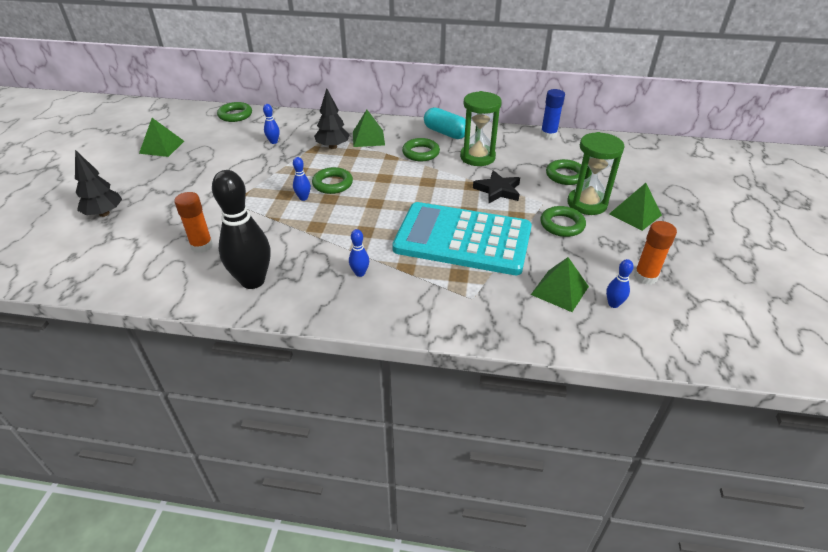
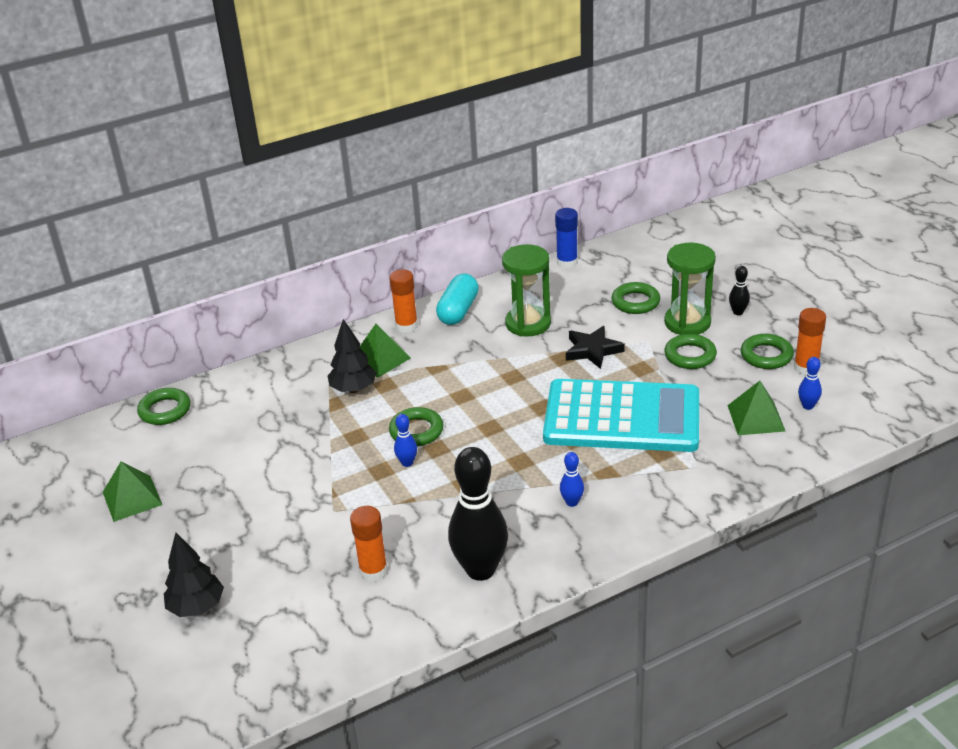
camera: 35 degrees left, 5 degrees down
(273, 142) = (272, 419): blue bowling pin -> none
(406, 128) = (406, 326): none -> orange glue stick
(420, 153) = (463, 348): green ring -> green ring (766, 355)
(445, 133) = (458, 311): turquoise capsule -> turquoise capsule turned 75 degrees counterclockwise
(463, 239) = (622, 417): turquoise calculator -> turquoise calculator turned 150 degrees counterclockwise
(635, 214) = (738, 312): green pyramid -> black bowling pin

